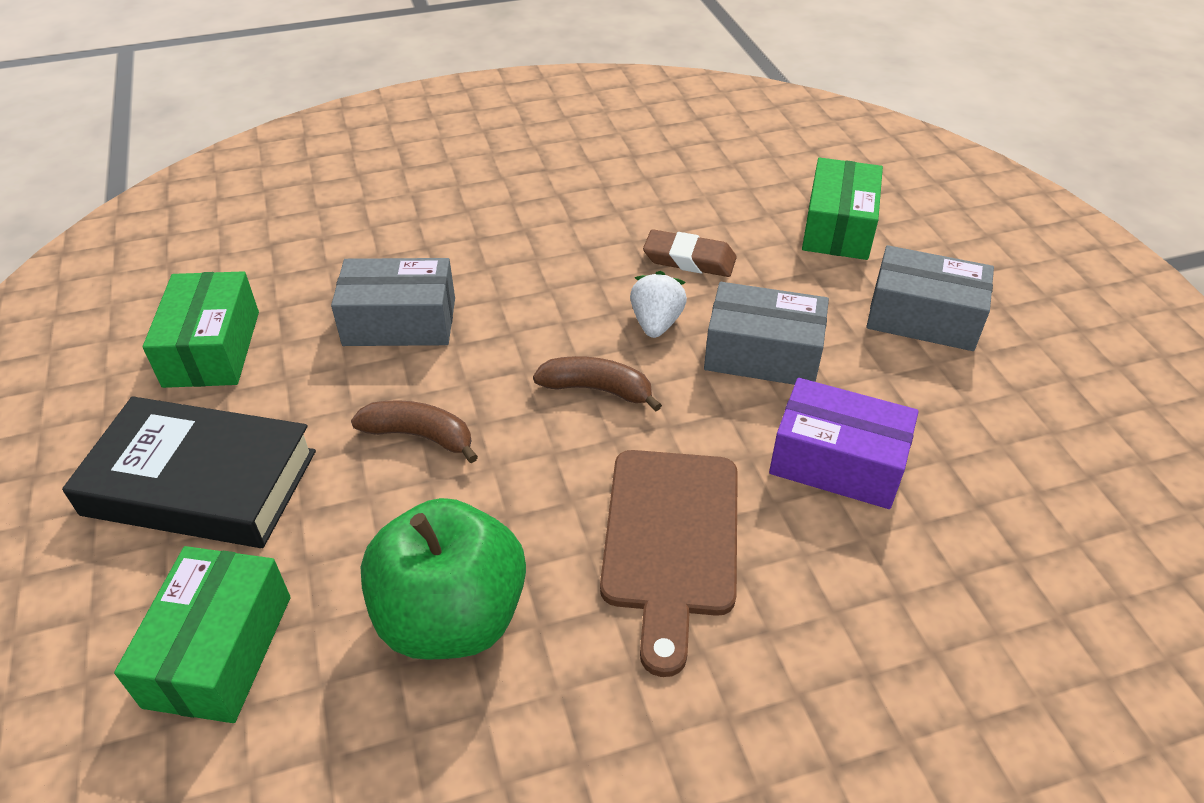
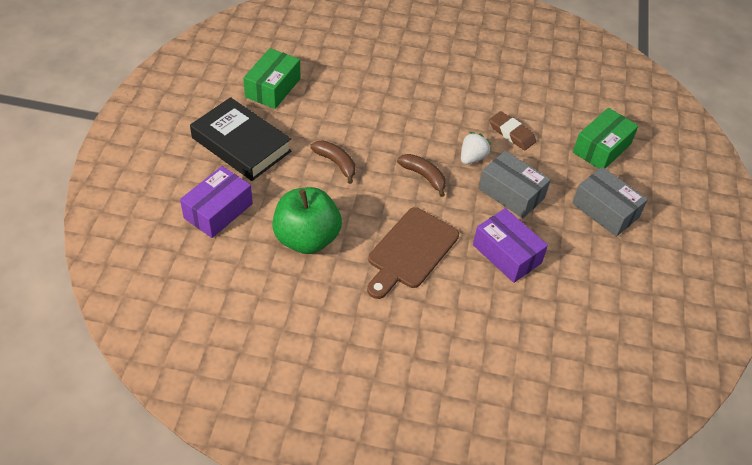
camera: 25 degrees right, 5 degrees up
(219, 650) = (218, 211): green box -> purple box
(400, 322) = (357, 108): grey box -> none

